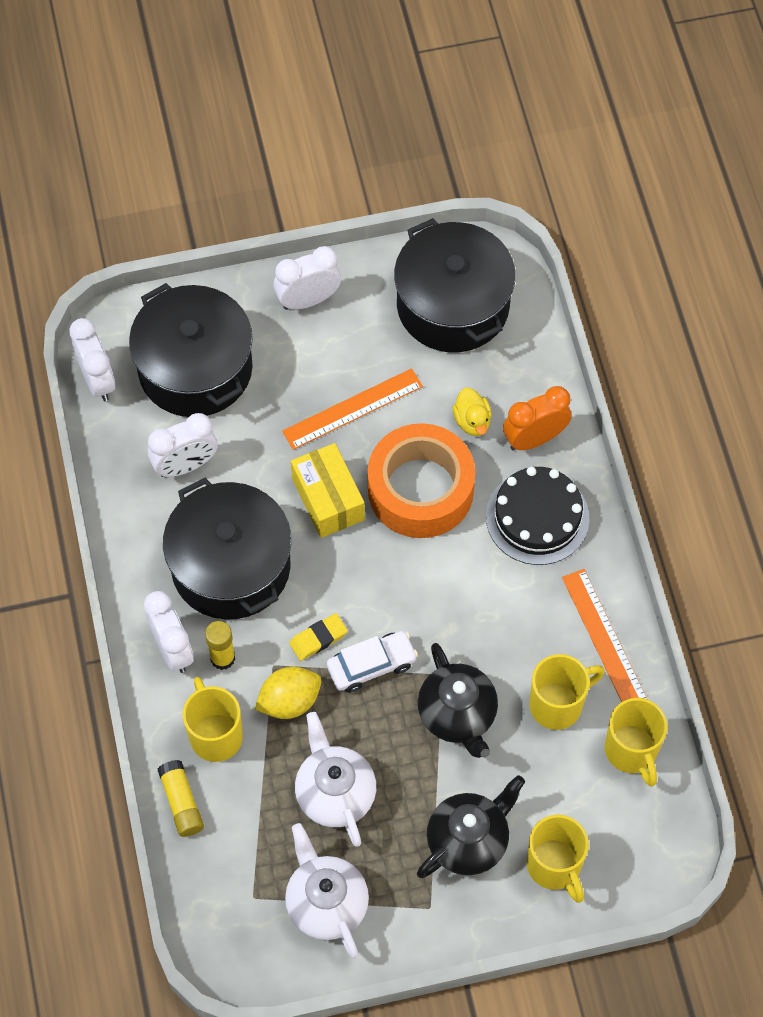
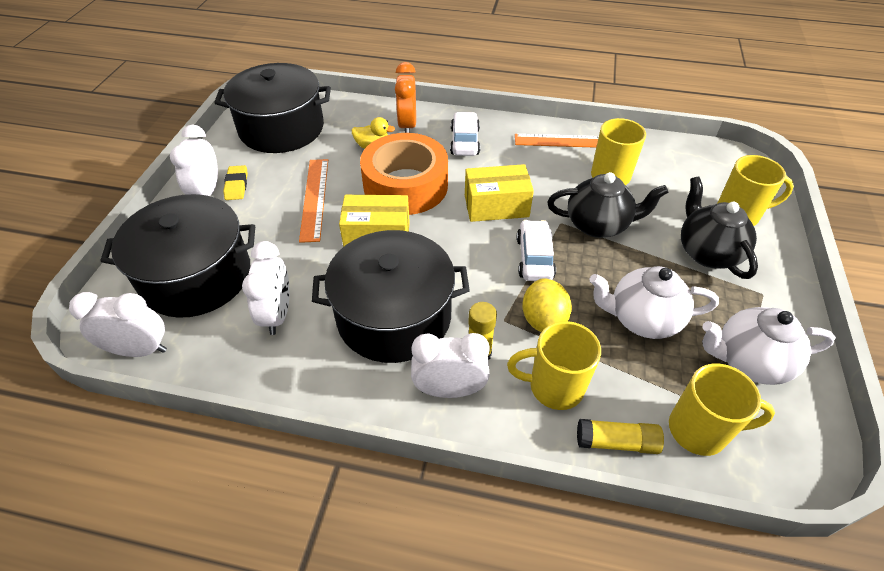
camera: 65 degrees left, 15 degrees down
(318, 638) = (494, 282): yellow eraser -> yellow eraser (236, 185)
(435, 598) = (496, 206): none -> yellow box
(537, 517) = (464, 141): black cake -> white car
(631, 751) = (657, 154): yellow mug -> yellow mug (699, 430)

